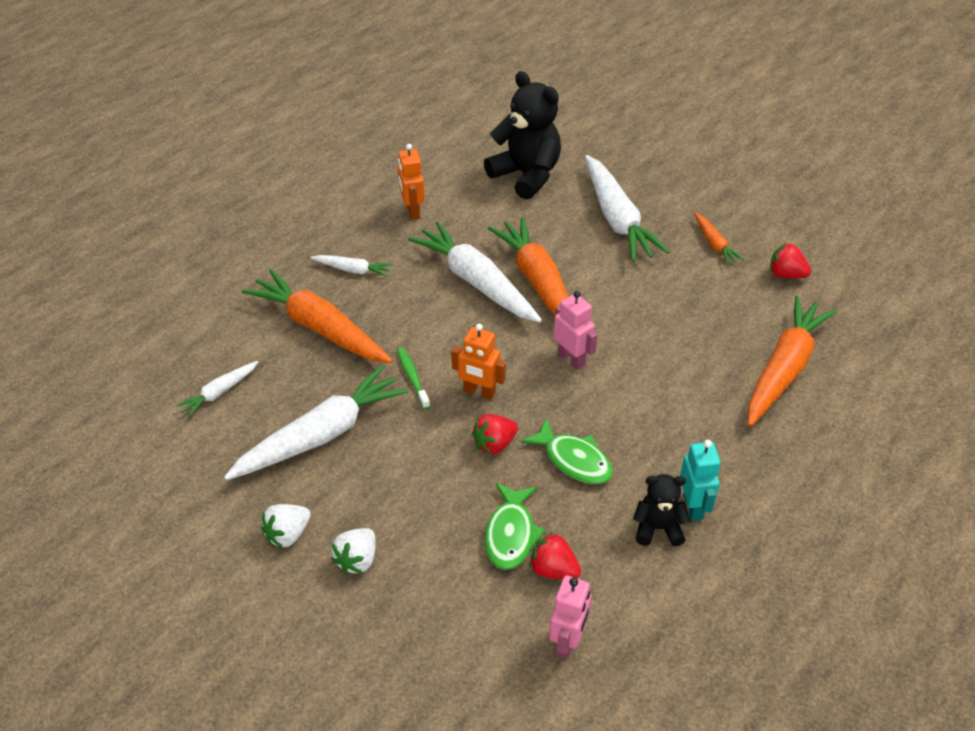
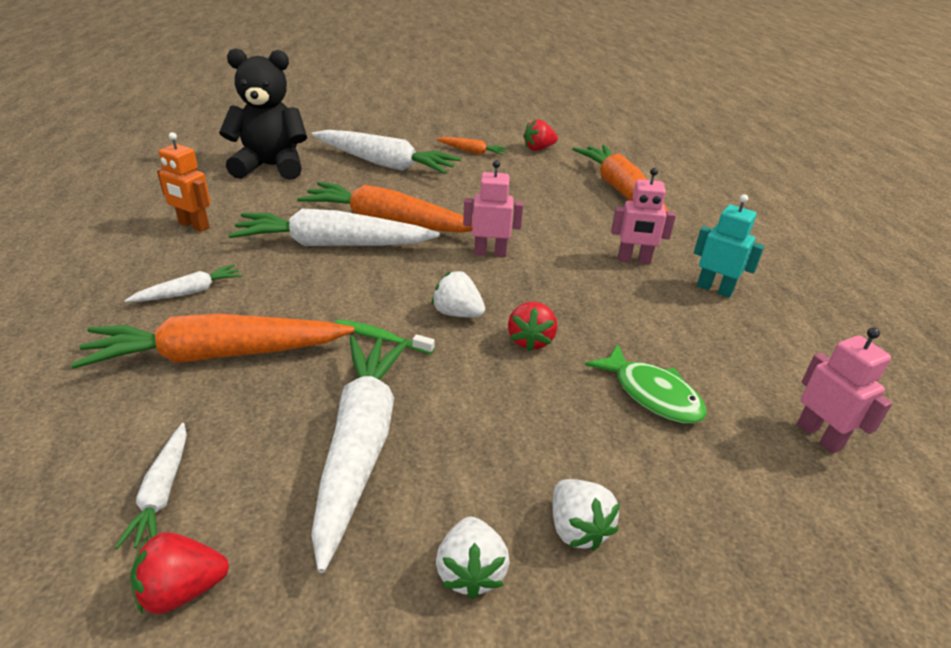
camera: 50 degrees left, 10 degrees down
(479, 392) = (457, 313): orange robot -> white strawberry
(553, 570) = (720, 394): red strawberry -> red strawberry (182, 590)
(574, 460) = (601, 312): green fish -> none
(658, 528) = (722, 316): black teddy bear -> none
(673, 439) = (634, 260): none -> pink robot

